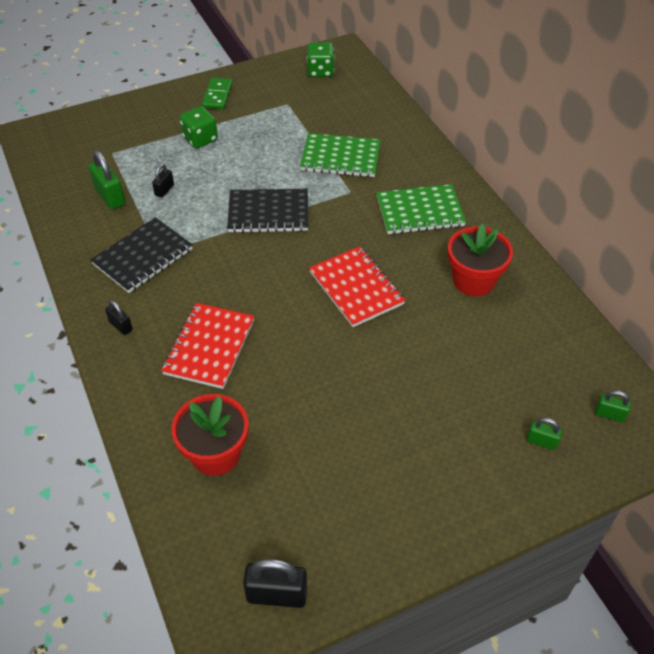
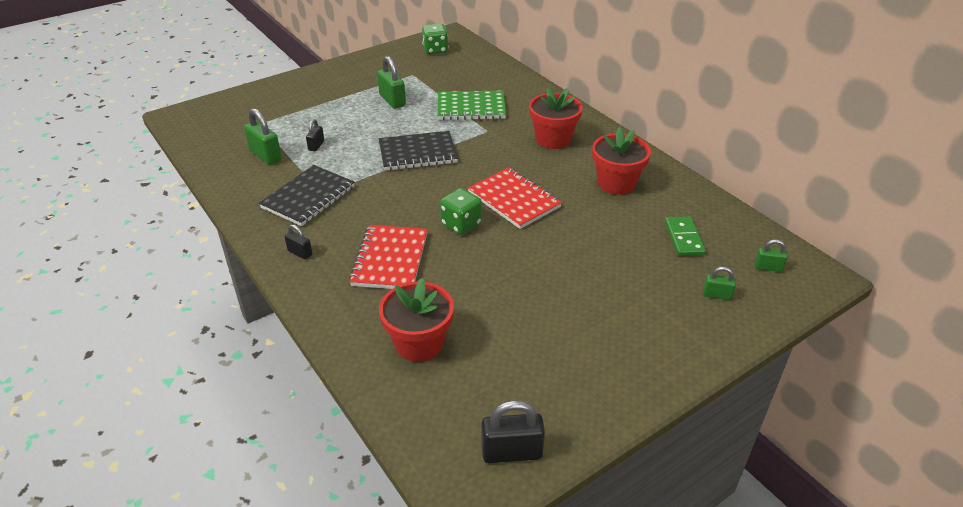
camera: 10 degrees left, 10 degrees down
(200, 139) = (340, 106): green dice -> green dice (461, 224)
(217, 95) = (347, 74): green domino -> green domino (683, 238)
(257, 138) = (392, 100): none -> green padlock
(420, 212) = (553, 139): green notebook -> red flower pot

